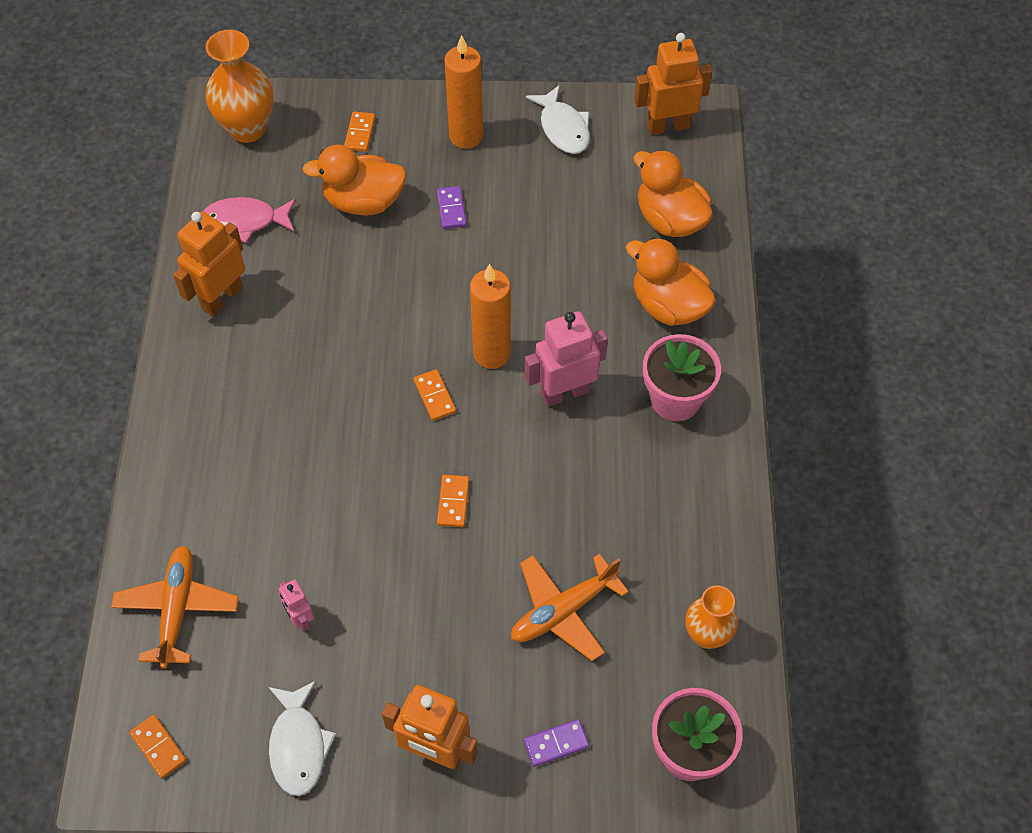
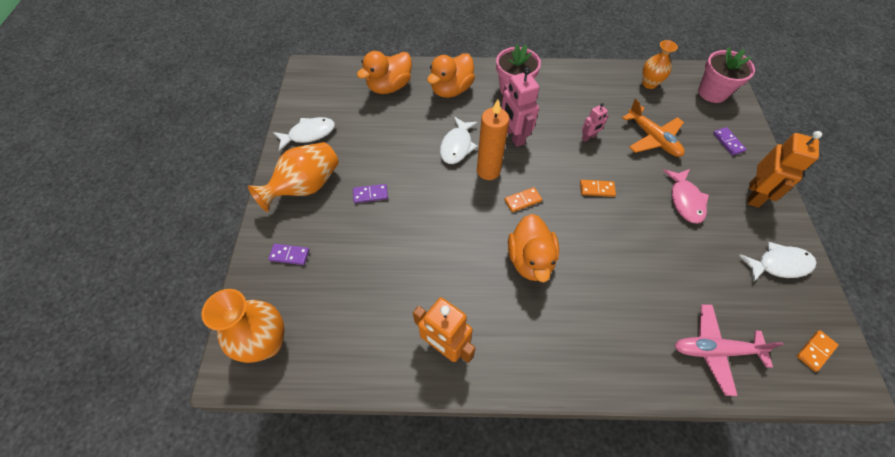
camera: 90 degrees left, 0 degrees up
(177, 609) = (715, 350): orange plane -> pink plane
(245, 221) = (368, 335): pink fish -> pink fish (685, 200)
(300, 619) = (697, 269): pink robot -> pink robot (589, 137)
(360, 133) = (289, 255): orange domino -> purple domino
(363, 202) = (358, 249): orange duck -> orange duck (530, 259)
(466, 136) = (305, 187): orange candle -> orange vase
(542, 313) = (457, 146): none -> white fish
(668, 126) = (317, 85): orange robot -> none

